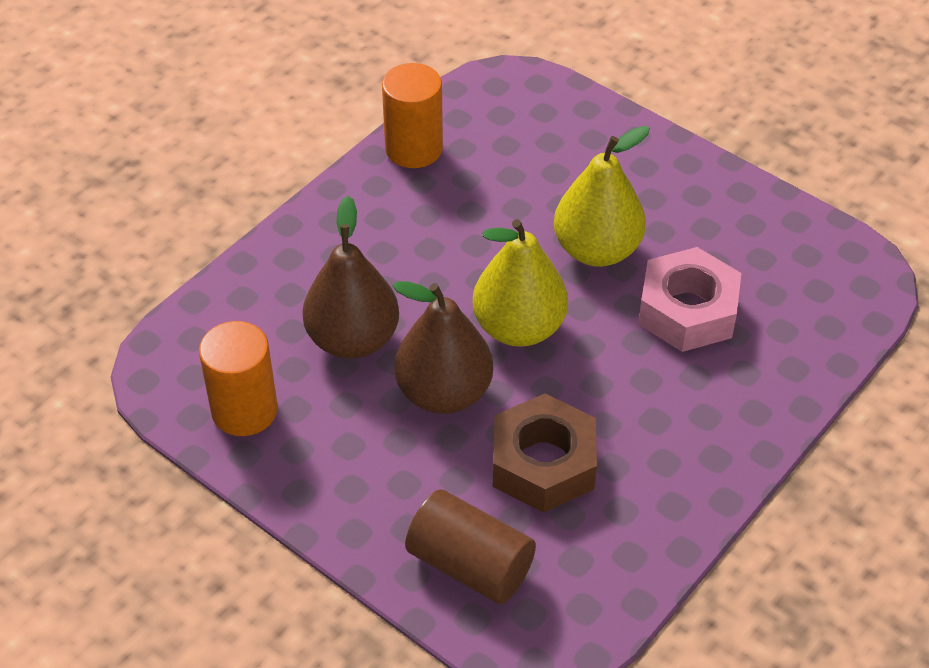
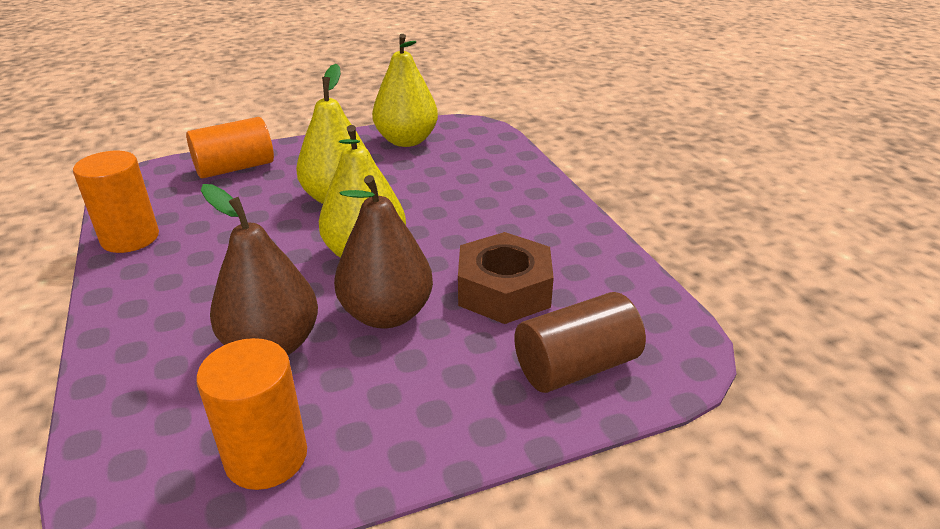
camera: 60 degrees left, 15 degrees down
(583, 134) = (235, 168): none -> orange cylinder
(687, 311) = (431, 185): pink nut -> none
(770, 235) = (406, 141): none -> yellow pear

